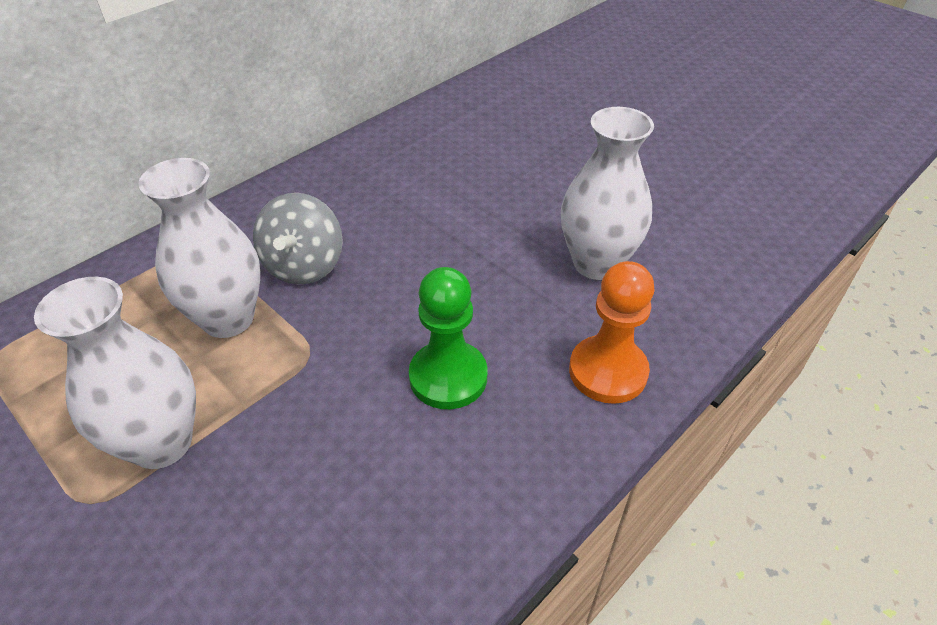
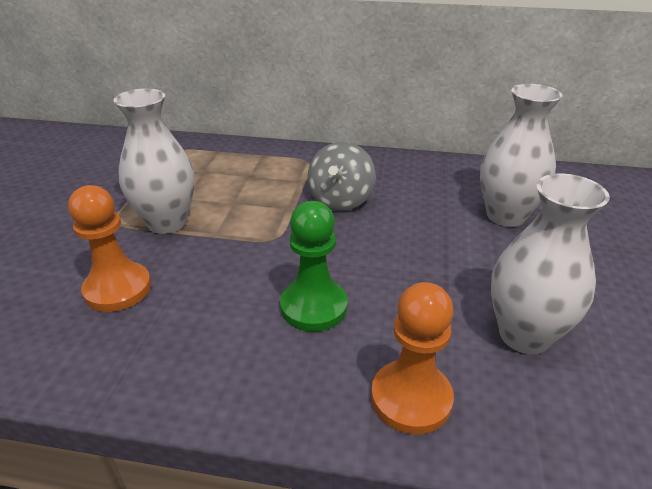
camera: 55 degrees right, 10 degrees down
(228, 319) = (270, 197): white vase -> white vase (505, 216)
(248, 549) = (118, 289): none -> orange pawn
(304, 266) = (340, 200): grey spinning top -> grey spinning top turned 45 degrees counterclockwise

